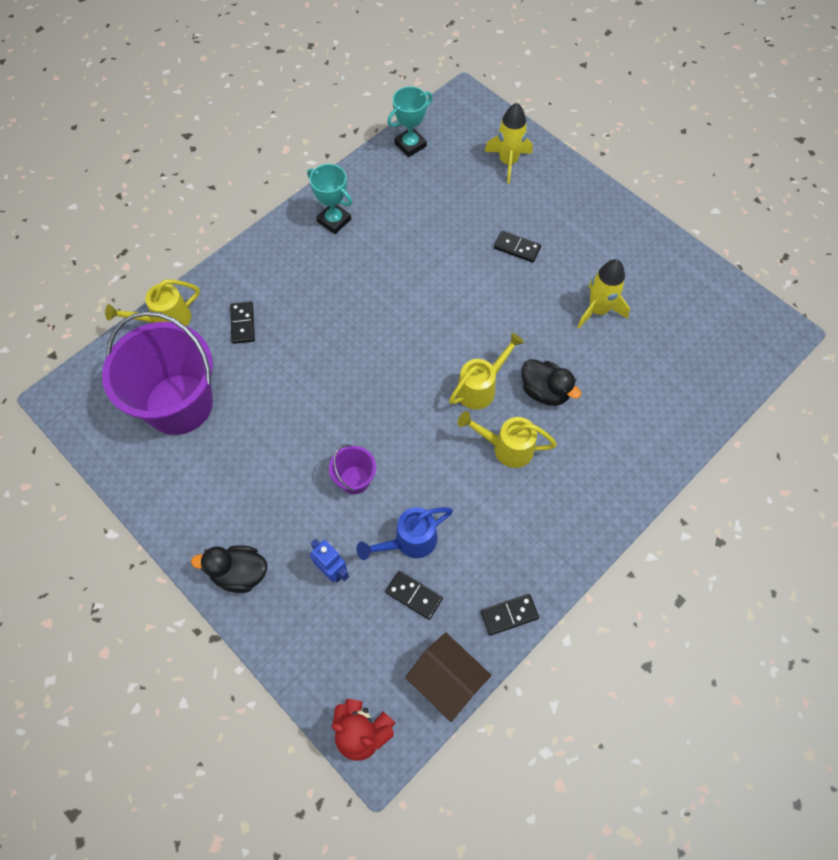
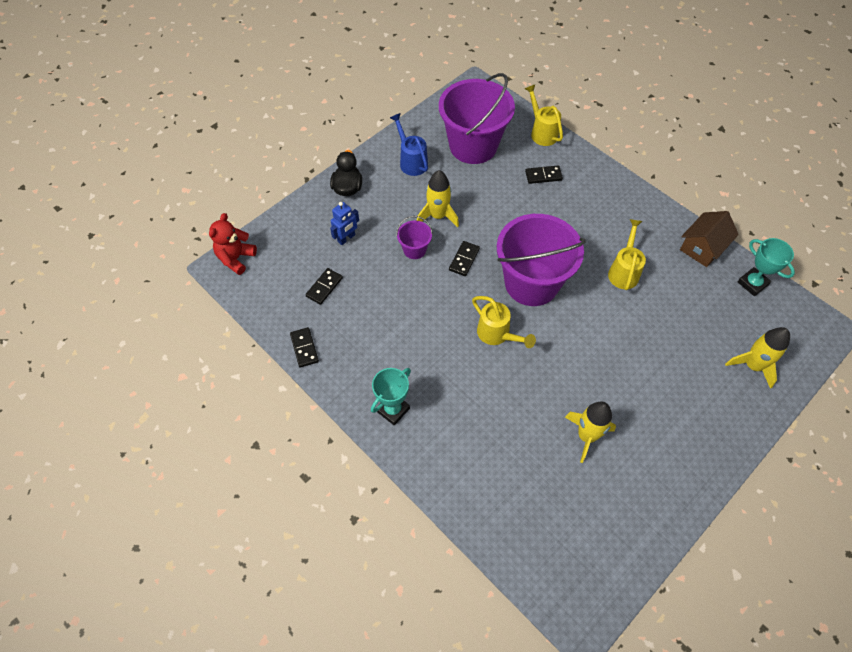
camera: 90 degrees right, 5 degrees down
(300, 451) = (438, 216): none -> yellow rocket
(334, 221) = (652, 229): turquoise trophy -> turquoise trophy (393, 410)
(408, 348) = (531, 283): none -> purple bucket
(409, 541) = (365, 284): blue watering can -> blue watering can (411, 161)
(447, 680) = (262, 307): brown house -> brown house (702, 248)
(506, 448) = (442, 352): yellow watering can -> yellow watering can (624, 271)
(517, 248) = (648, 369): black domino -> black domino (464, 259)
(544, 391) = (496, 384): black duck -> none

